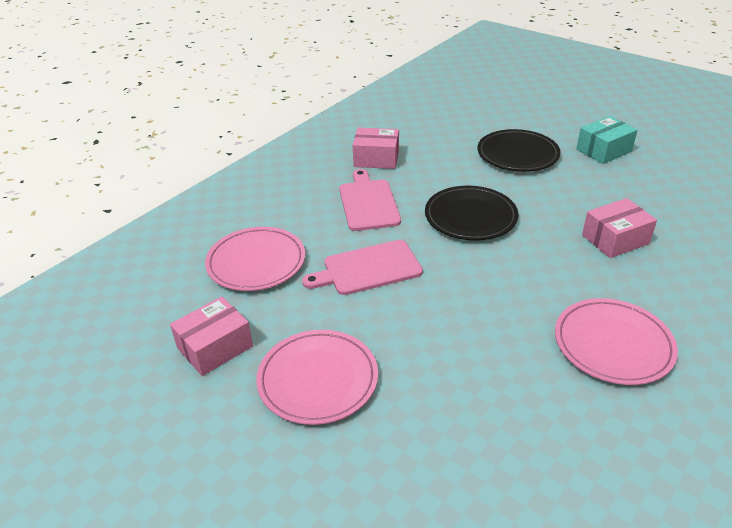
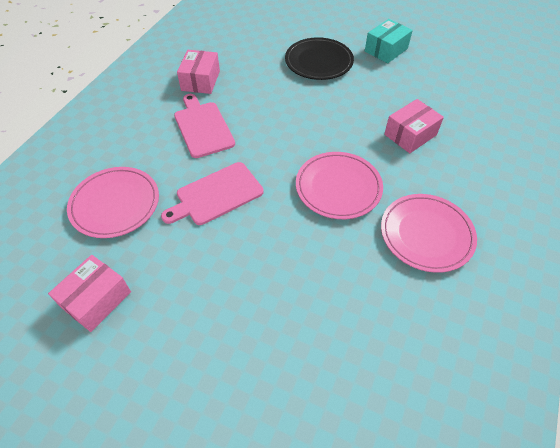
camera: 15 degrees left, 15 degrees up
(318, 379) = (196, 314): pink plate -> pink plate (338, 187)
(376, 159) = (200, 81): pink box -> pink box turned 75 degrees counterclockwise
(470, 217) = (292, 129): black plate -> none

